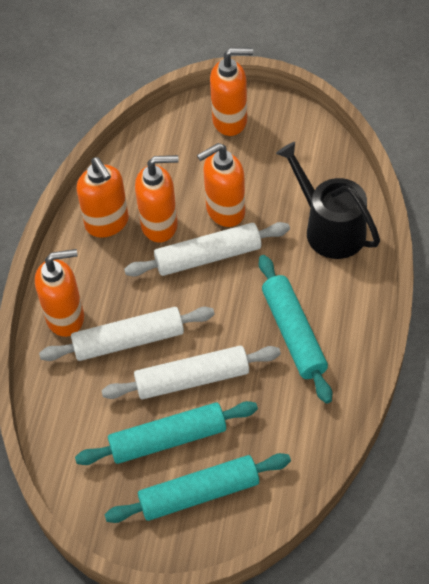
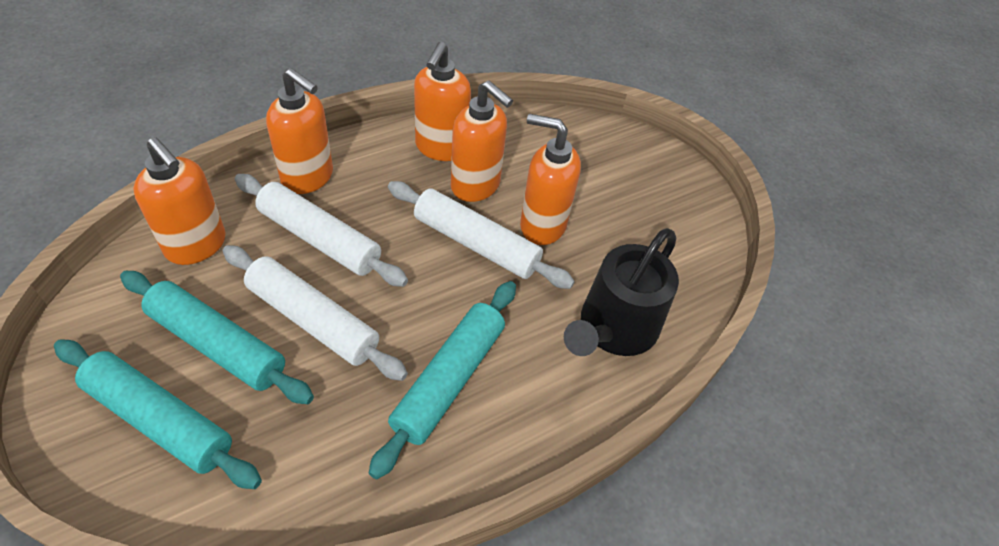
camera: 40 degrees right, 5 degrees down
(230, 121) = (646, 169): orange soap dispenser -> orange soap dispenser (196, 245)
(329, 228) = (614, 328): black watering can -> black watering can turned 150 degrees counterclockwise

